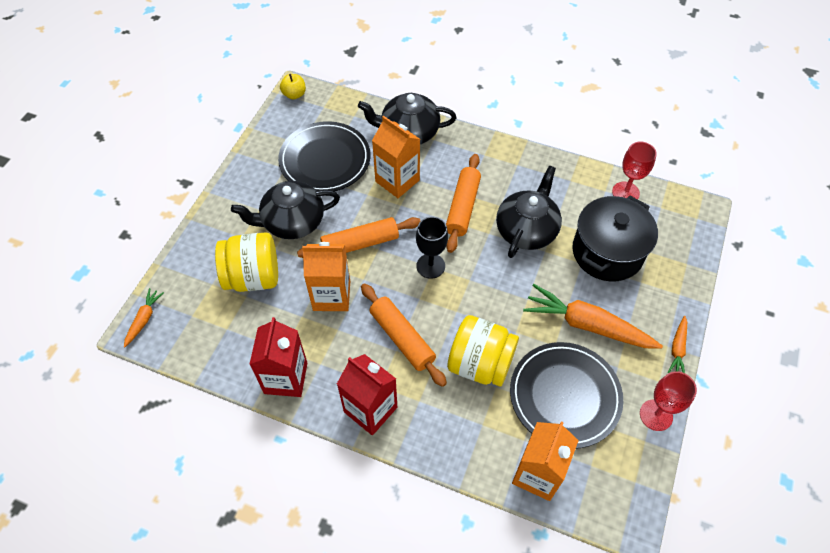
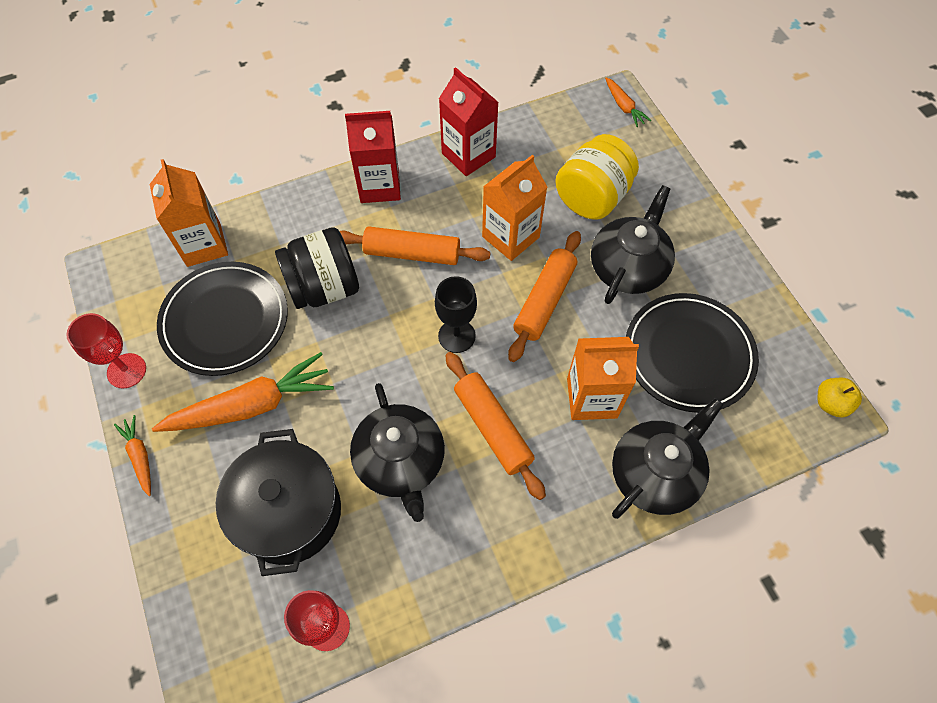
camera: 135 degrees right, 5 degrees up
(480, 364) = (324, 287): yellow jar -> black jar

